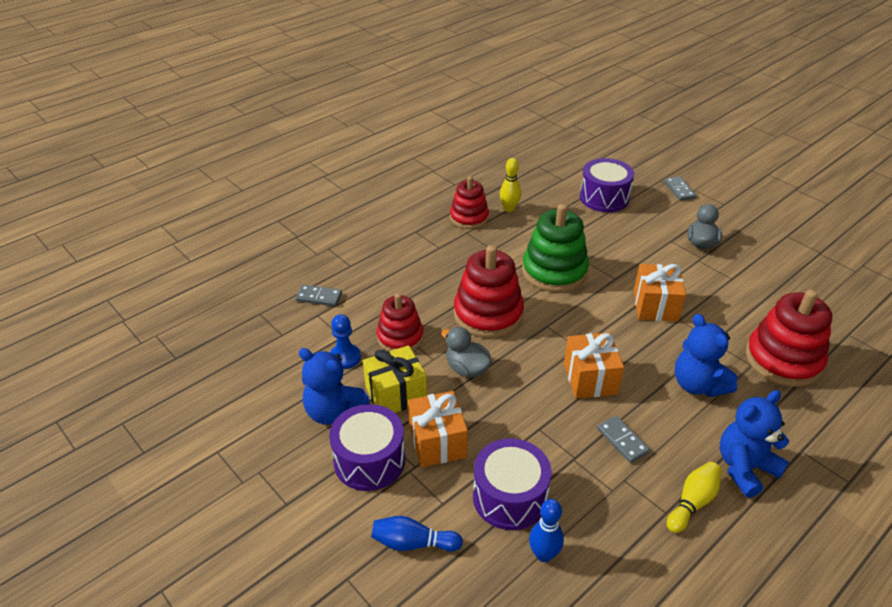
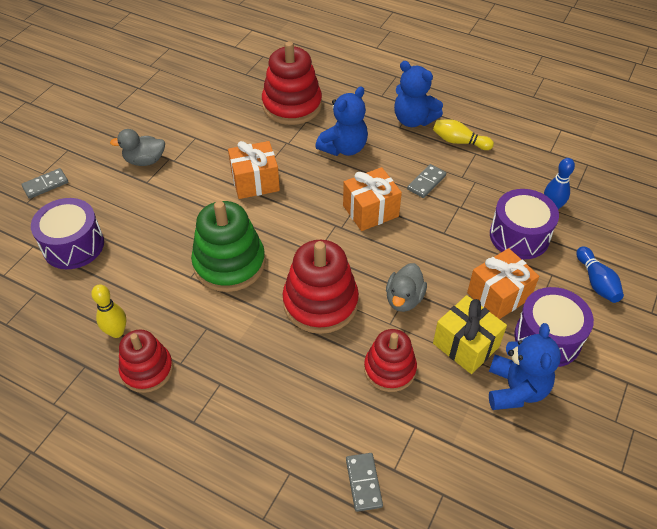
camera: 110 degrees left, 10 degrees up
(345, 357) = (443, 410): blue pawn -> none

